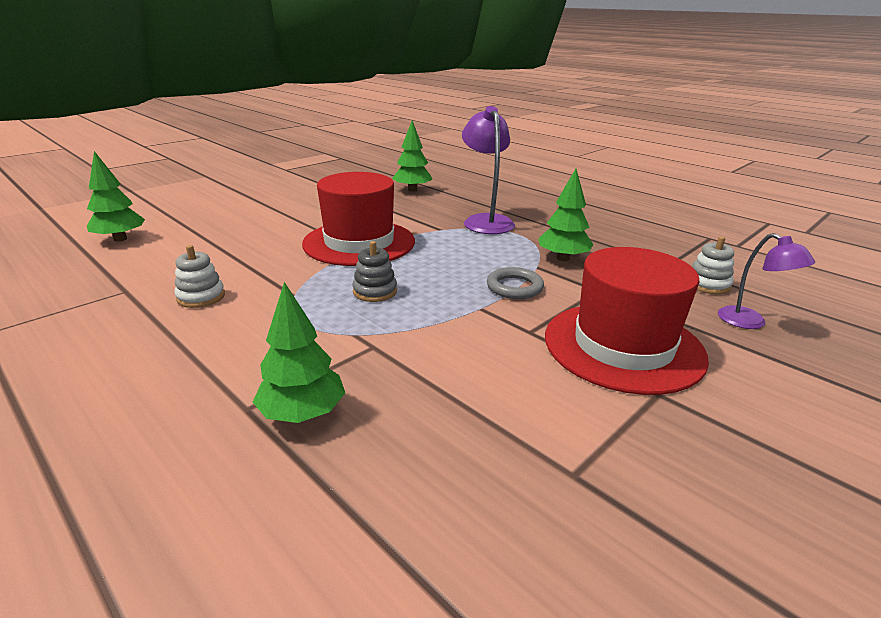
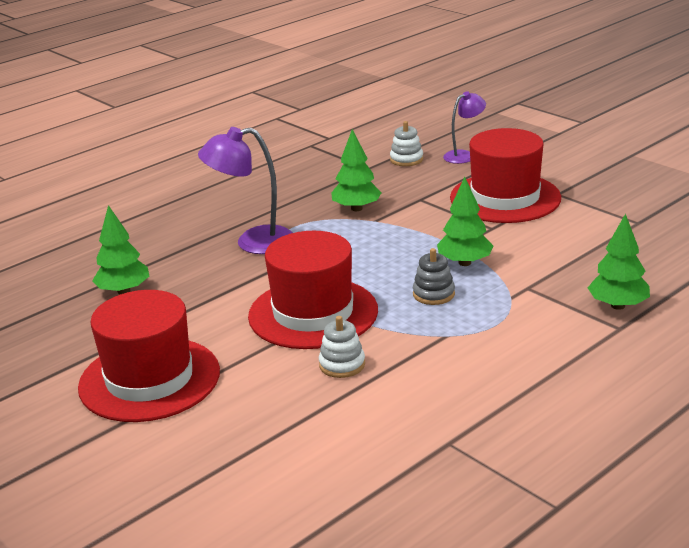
camera: 85 degrees left, 0 degrees up
(120, 239) = (289, 502): green tree -> green tree (465, 263)
(201, 297) = (456, 388): white stacking toy -> white stacking toy (342, 365)
(295, 201) = (149, 379): none -> red hat
(514, 287) = (418, 231): grey ring -> none

